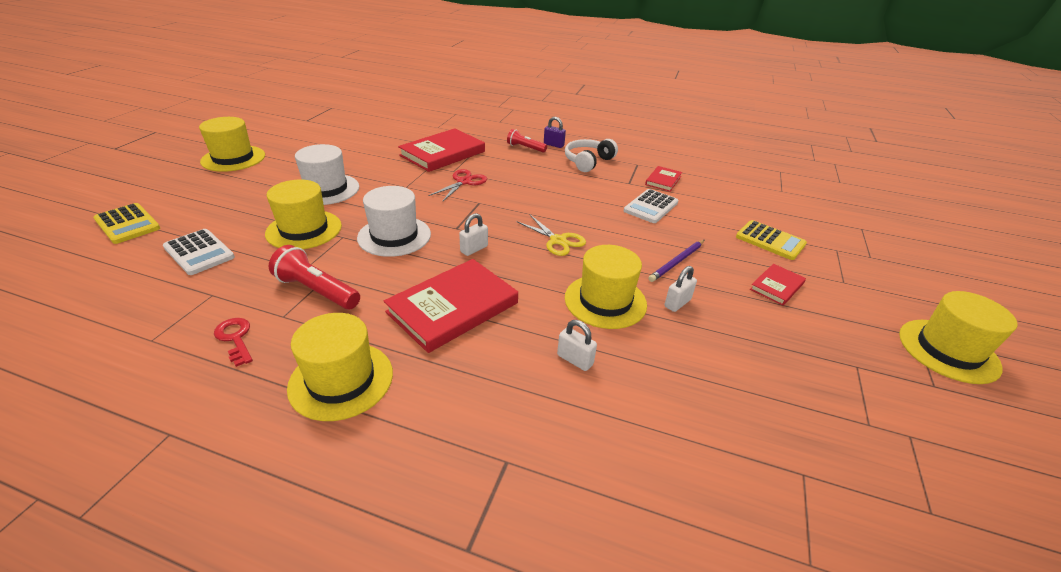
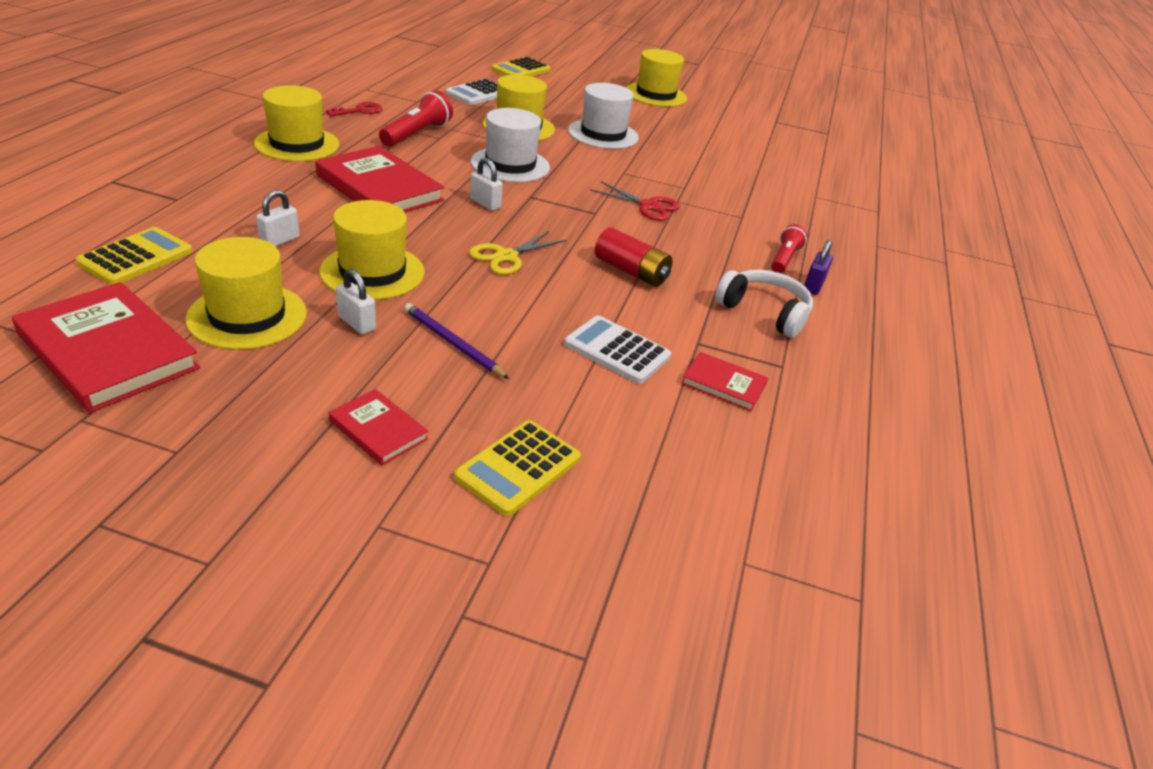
camera: 85 degrees right, 0 degrees up
(442, 153) = (727, 196): red book -> red book (108, 351)
(559, 195) = (631, 271): none -> red battery
(644, 460) = (136, 257): none -> yellow calculator
(948, 350) = (156, 591): yellow hat -> yellow hat (247, 316)

